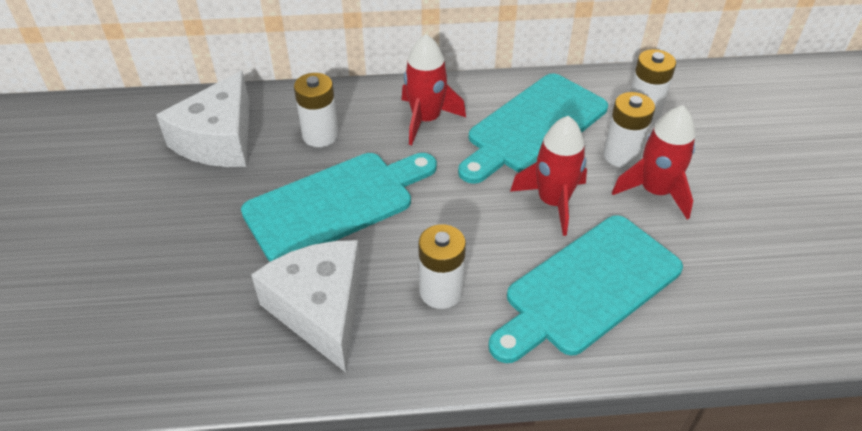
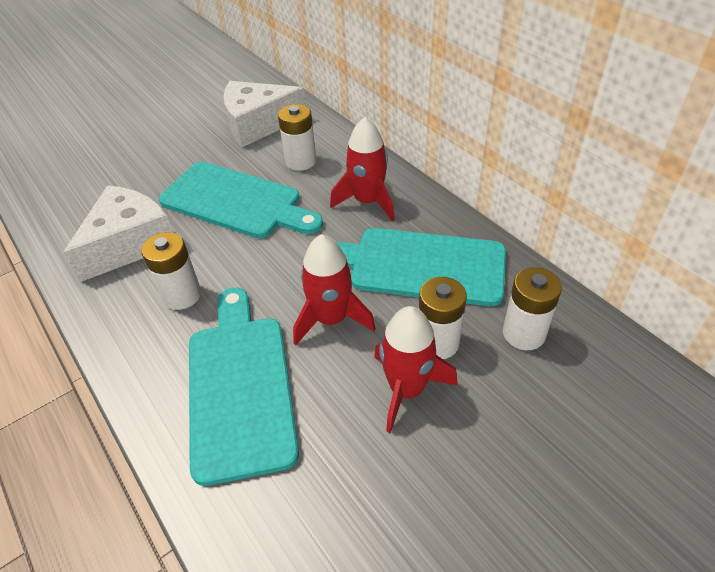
camera: 60 degrees right, 0 degrees up
(587, 288) = (240, 386): turquoise cutting board -> turquoise cutting board turned 60 degrees clockwise

